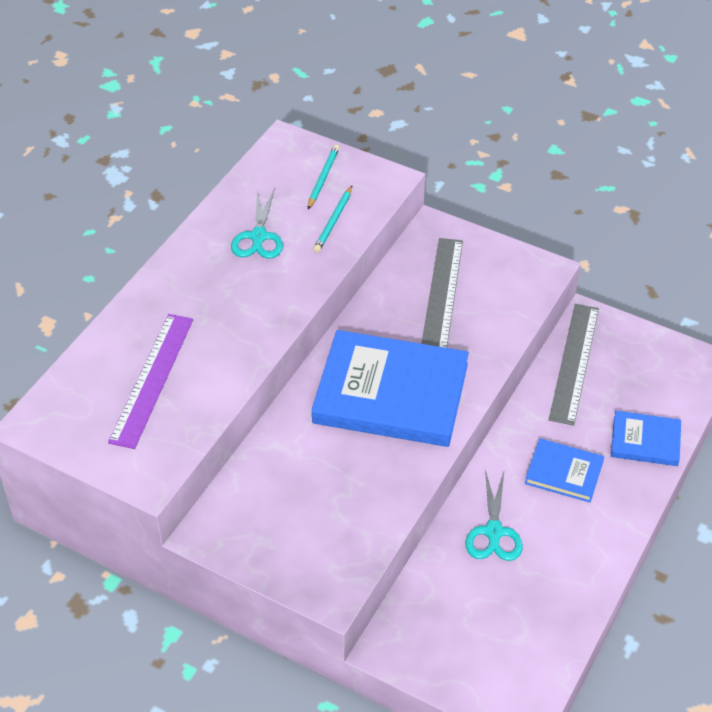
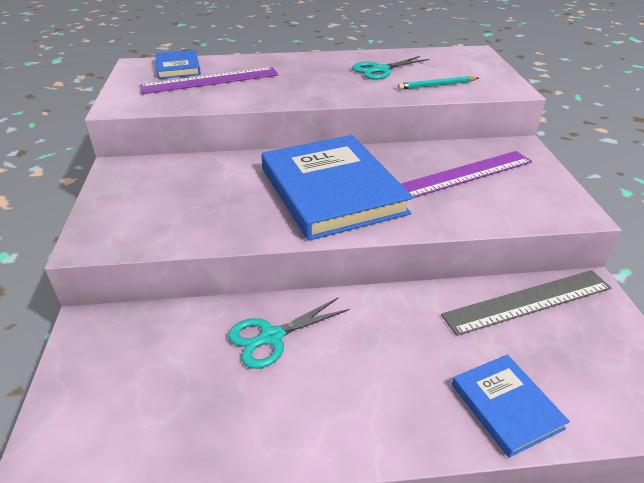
camera: 55 degrees right, 10 degrees down
(323, 178) = (468, 70): turquoise pencil -> none
(442, 295) = (464, 174): grey ruler -> purple ruler
(564, 473) = (391, 355): blue book -> blue book (178, 67)

